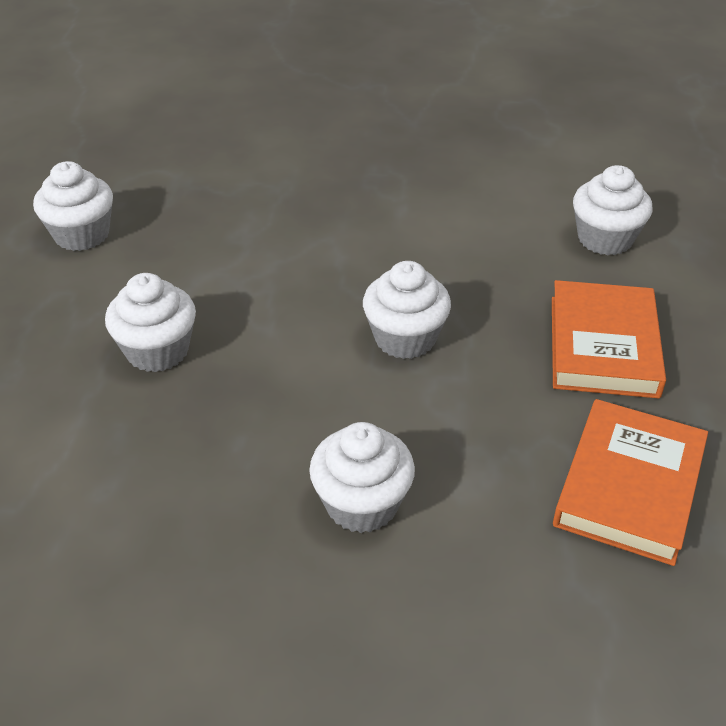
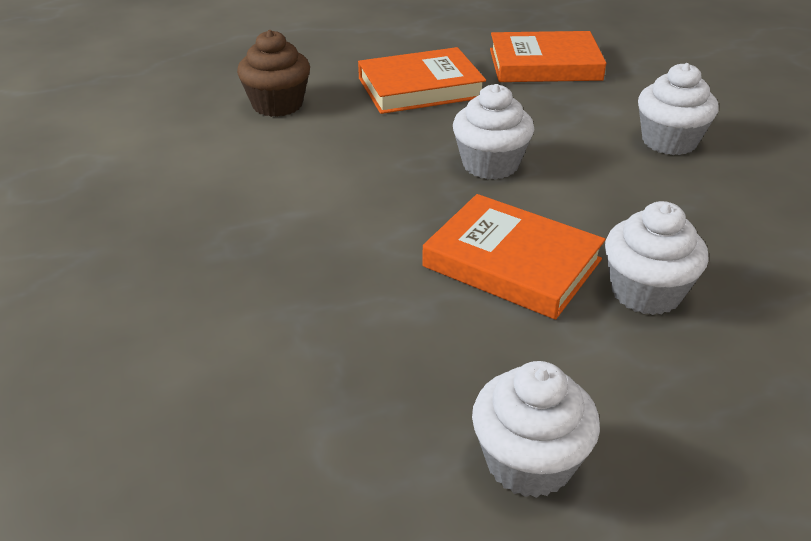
camera: 115 degrees left, 5 degrees down
(252, 295) = (512, 263): none -> orange book
(605, 239) = (277, 105): white cupcake -> brown cupcake

